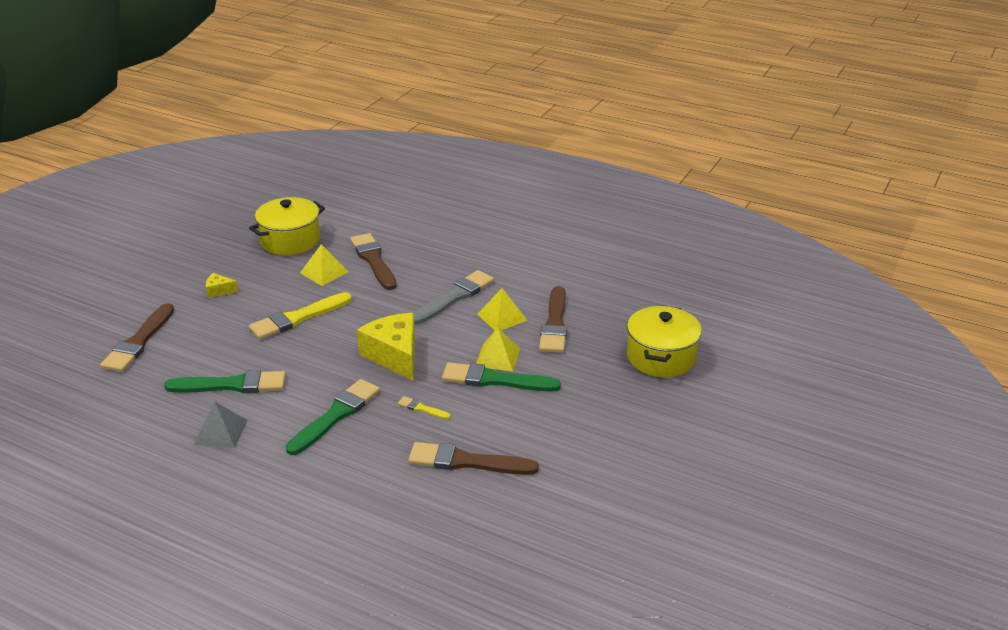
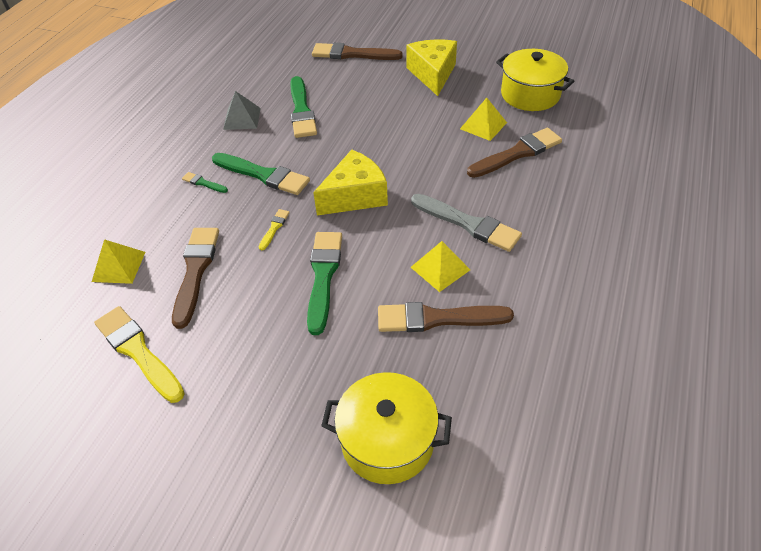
camera: 85 degrees right, 15 degrees up
(219, 291) = (433, 74): yellow cheese -> yellow cheese, size x2.19
(297, 318) = (402, 125): yellow brush -> yellow brush (138, 351)
(330, 461) = (203, 183): none -> green brush
(497, 357) = (364, 273): yellow pyramid -> yellow pyramid (119, 266)

